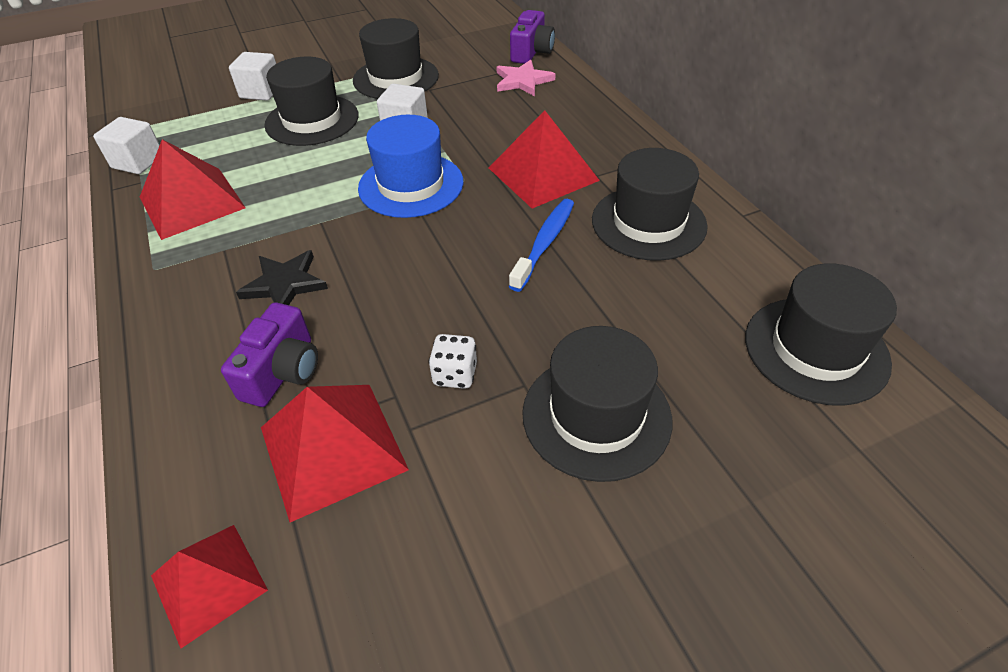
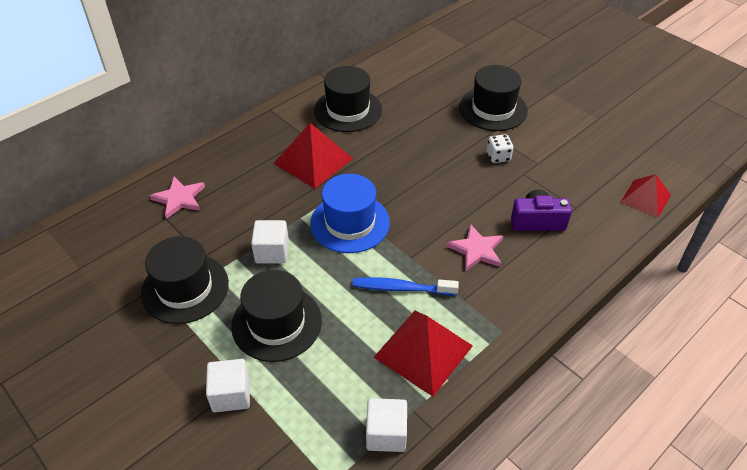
camera: 110 degrees left, 0 degrees up
(285, 284) = (476, 250): black star -> pink star
(332, 448) = (564, 185): red pyramid -> none
(532, 52) = (122, 205): purple camera -> none
(544, 243) = (384, 146): blue toothbrush -> blue toothbrush (401, 288)
(815, 349) = (418, 55): black hat -> none

